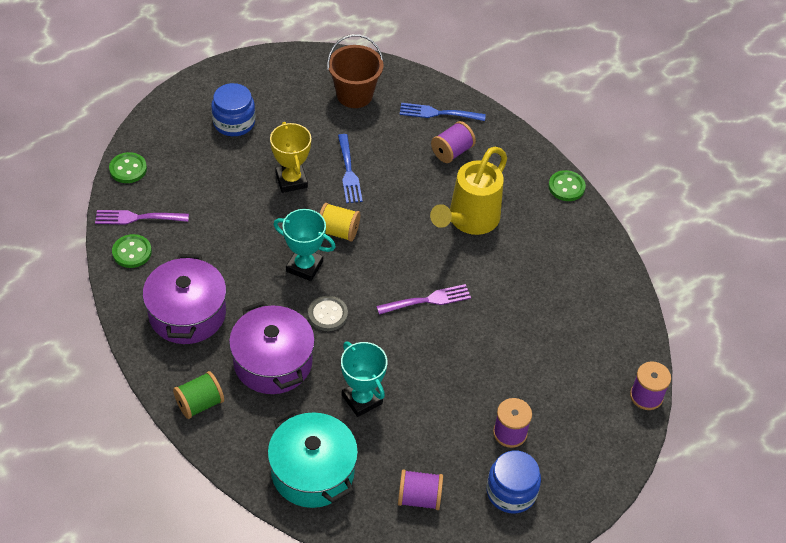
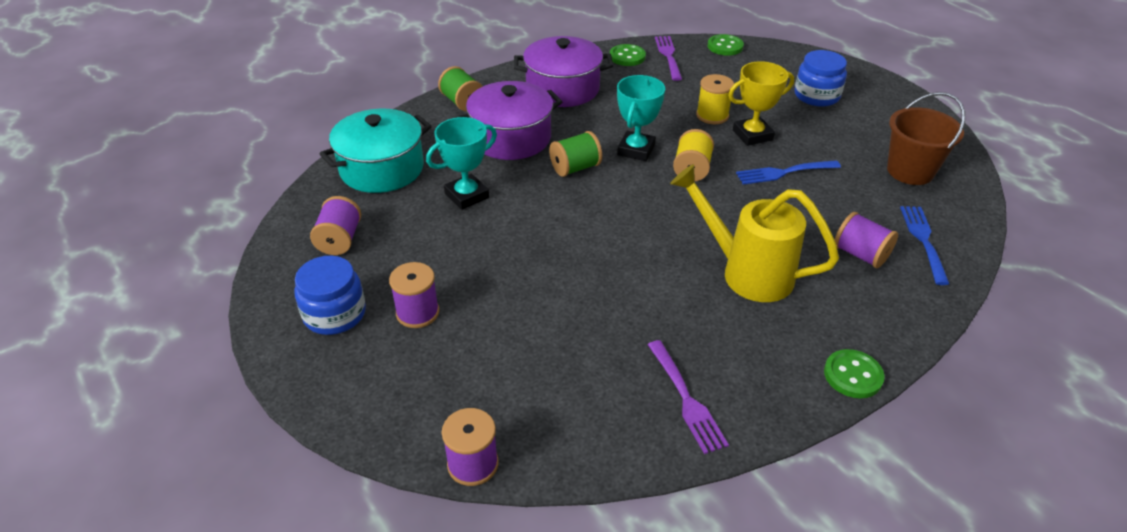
camera: 90 degrees right, 10 degrees down
(256, 202) = (712, 115): none -> yellow spool
(327, 314) = (575, 168): grey button -> green spool
(427, 300) = (608, 239): purple fork -> purple fork (686, 399)

